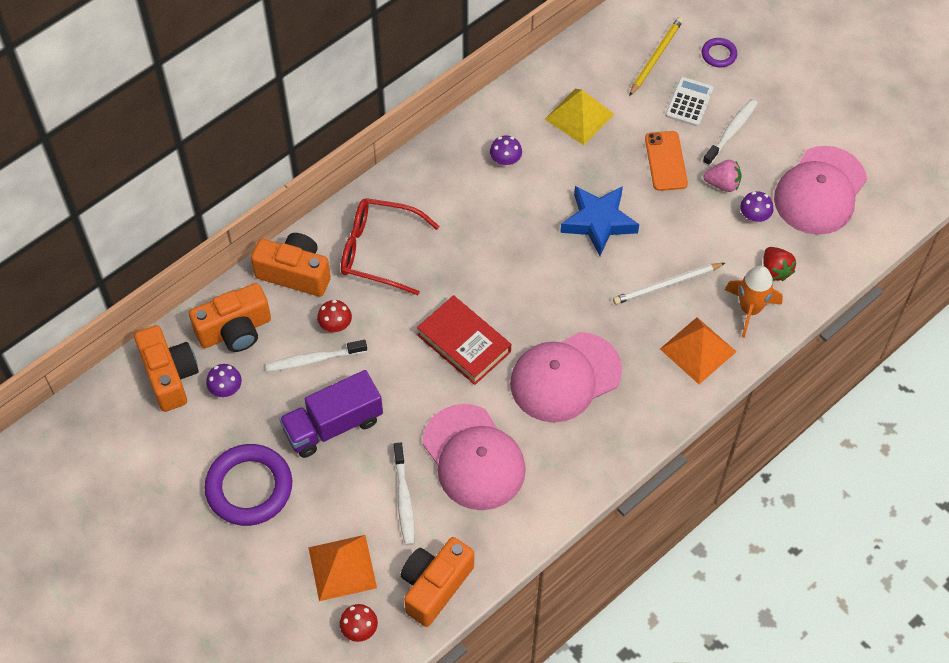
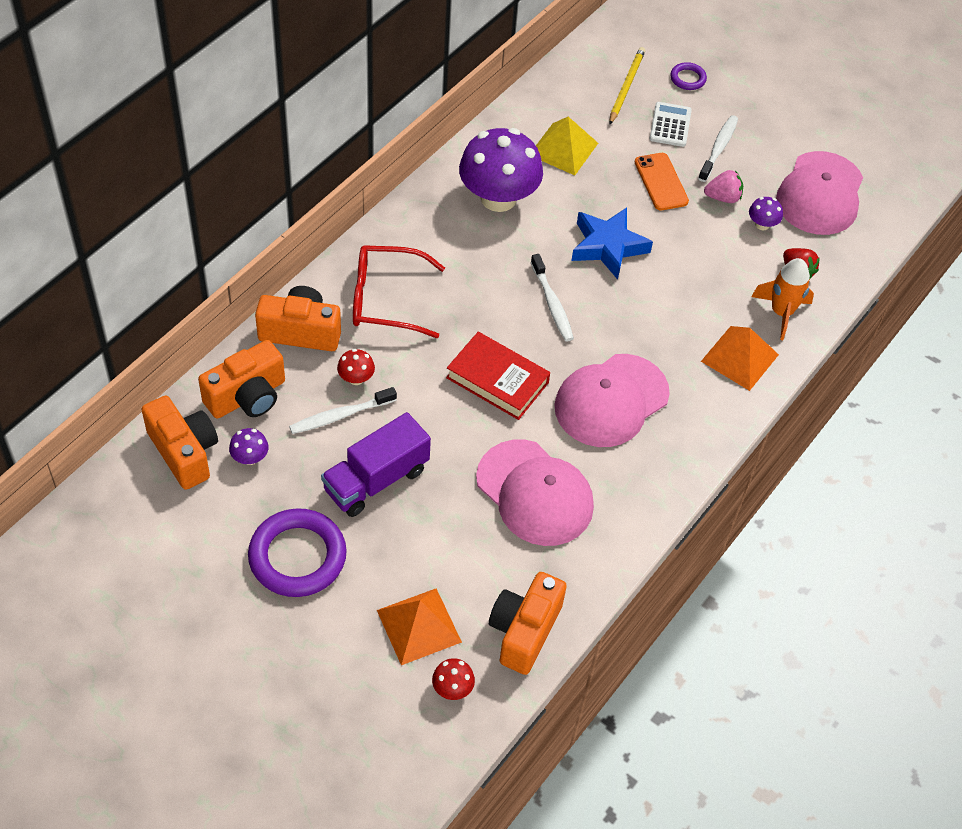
camera: 15 degrees left, 5 degrees down
(404, 499) = (470, 545): white toothbrush -> white toothbrush (552, 303)
(505, 160) = (498, 198): purple mushroom -> purple mushroom, size x2.43
(666, 285) = (692, 299): white pencil -> none

